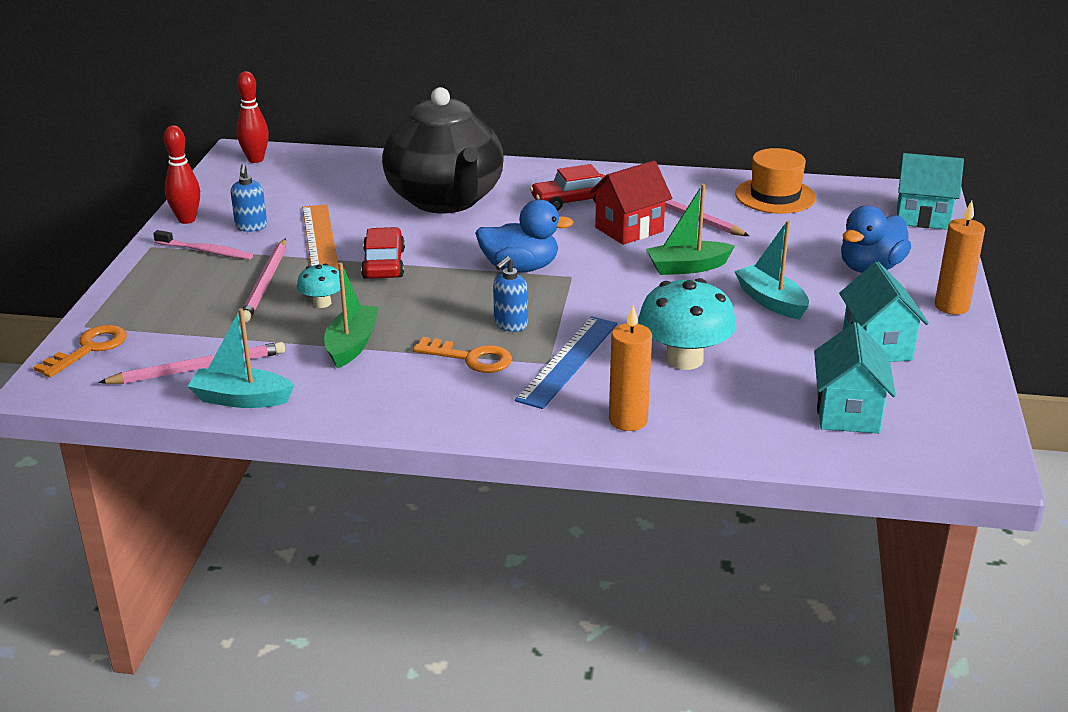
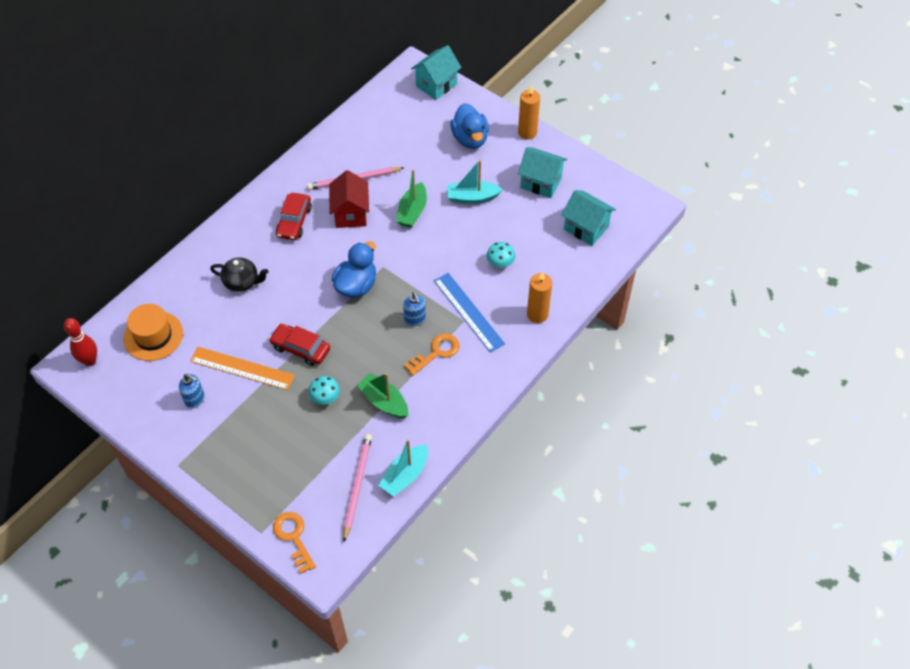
camera: 60 degrees left, 25 degrees up
(187, 220) = (154, 432): red bowling pin -> none
(206, 251) = (210, 436): pink toothbrush -> none
(265, 283) = (279, 418): pink pencil -> none
(446, 200) = (242, 282): black teapot -> black teapot, size x0.43
(684, 359) = (500, 263): turquoise mushroom -> turquoise mushroom, size x0.52
(775, 196) = (364, 129): orange hat -> orange hat (153, 336)

